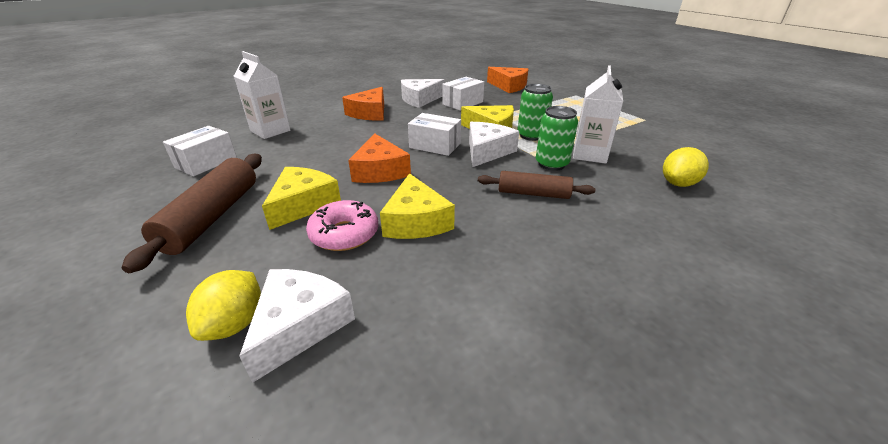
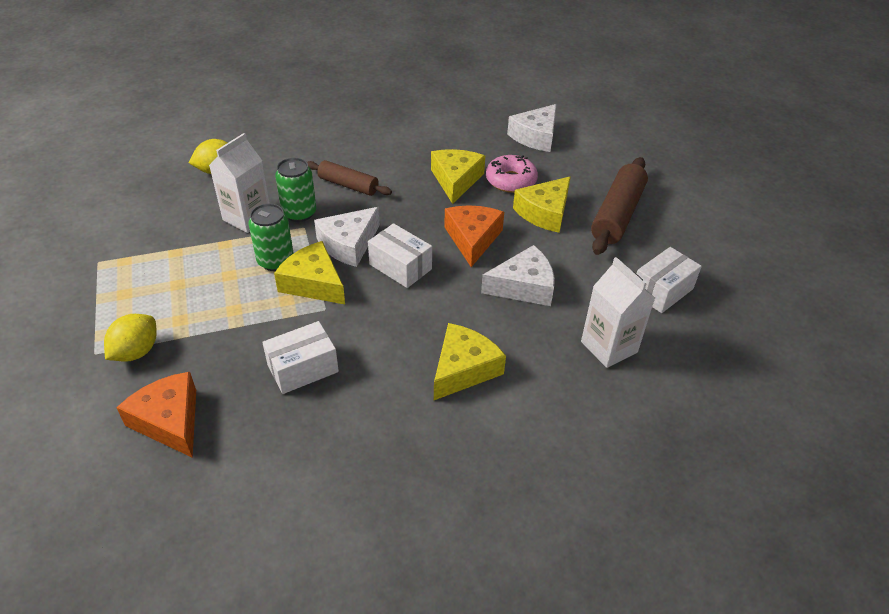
camera: 165 degrees left, 10 degrees up
(235, 323) = (570, 143): yellow lemon -> yellow lemon (136, 352)
(370, 113) = (463, 369): orange cheese -> yellow cheese
(420, 99) = (367, 400): white cheese -> white cheese (524, 286)

